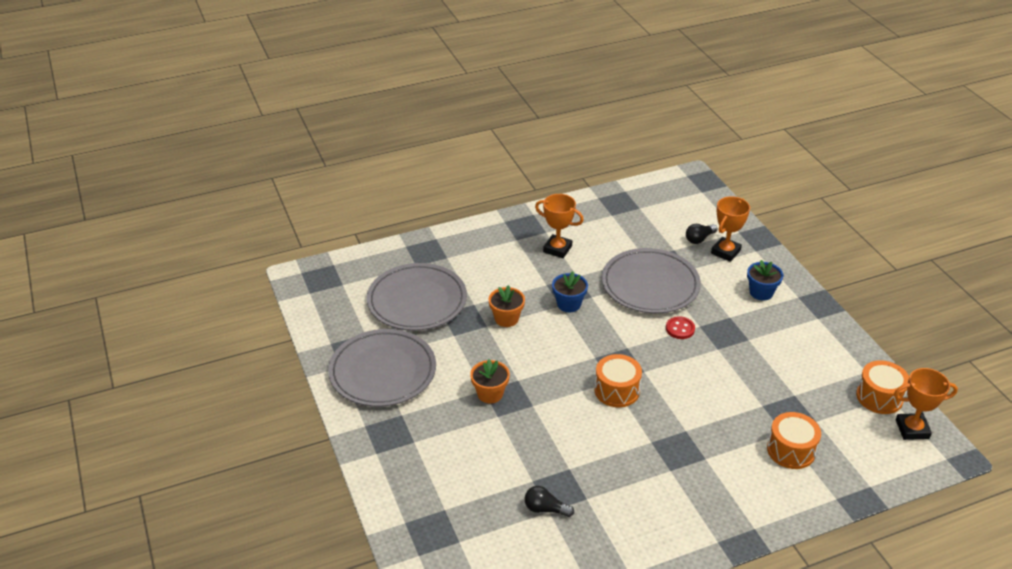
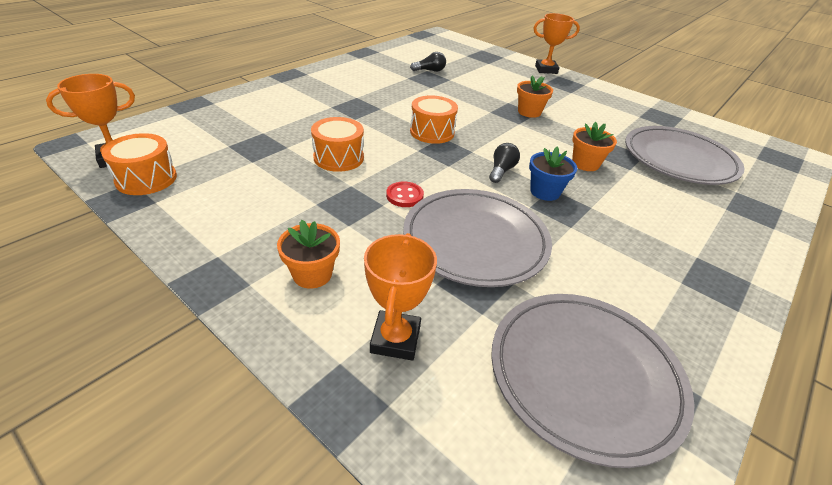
camera: 150 degrees right, 0 degrees up
(383, 372) = (620, 110): grey plate -> grey plate (584, 375)
(557, 249) = (635, 258): orange trophy -> orange trophy (546, 69)
(699, 239) = (455, 354): black light bulb -> black light bulb (501, 171)
(761, 292) = (312, 274): blue flower pot -> orange flower pot
(791, 450) = (255, 122): orange drum -> orange drum (338, 158)

